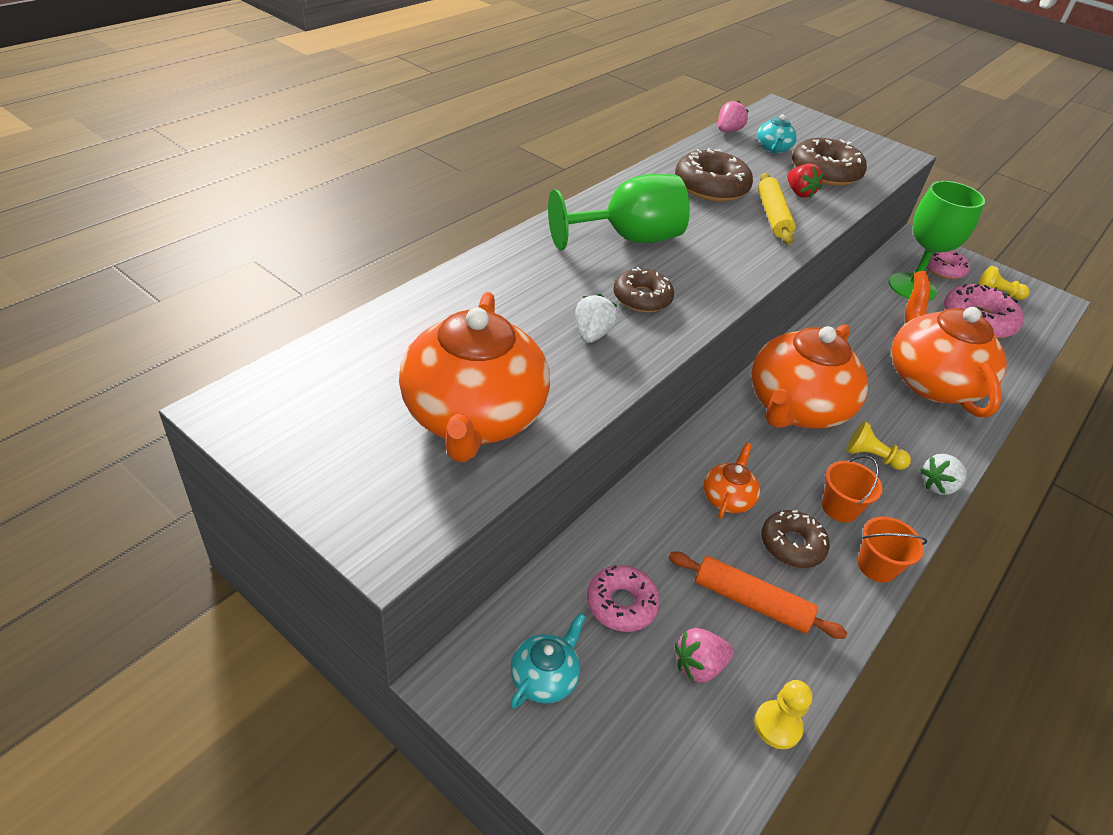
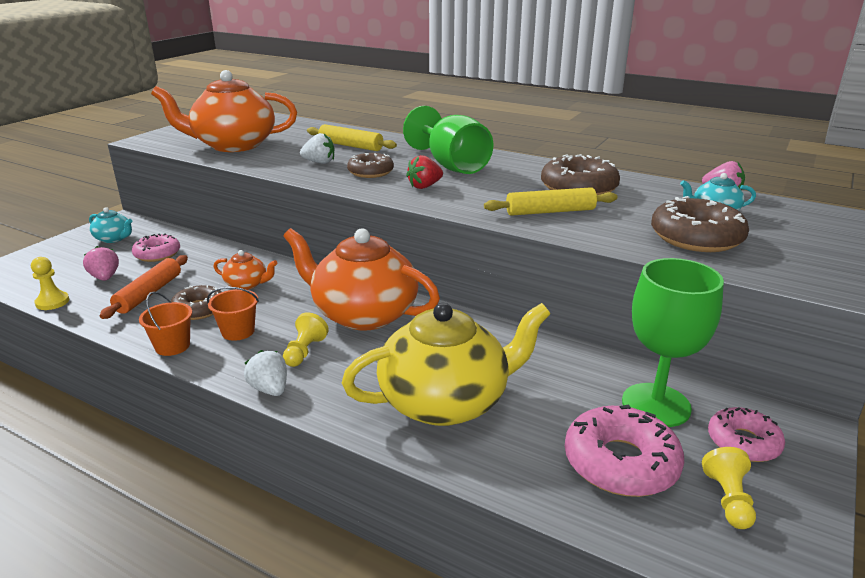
camera: 85 degrees right, 15 degrees down
(521, 299) = (350, 146): none -> yellow rolling pin
(799, 193) = (619, 223): red strawberry -> red strawberry (424, 186)
(931, 381) = (445, 401): orange teapot -> yellow teapot

